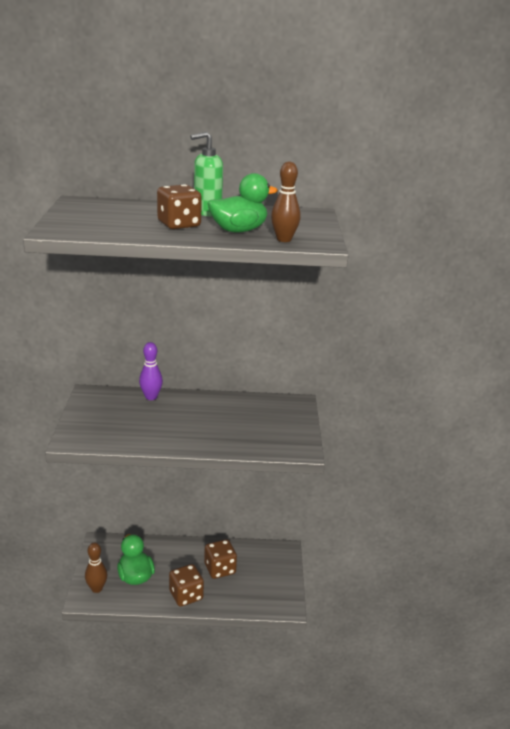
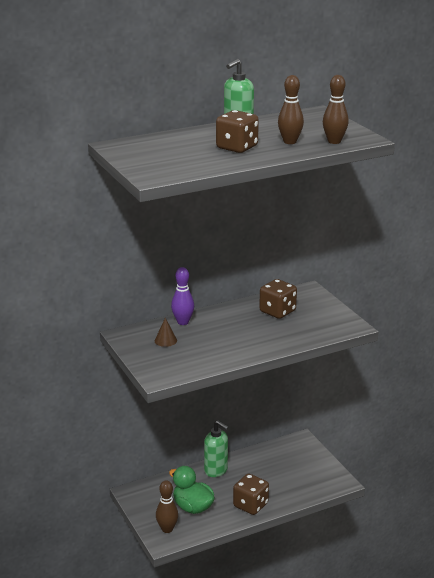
camera: 25 degrees left, 0 degrees up
(117, 409) = (165, 340): none -> brown cone
(185, 550) = (216, 470): none -> green soap dispenser
(220, 569) = (260, 474): brown dice -> brown dice (277, 311)
(239, 230) = (290, 142): green duck -> brown bowling pin

